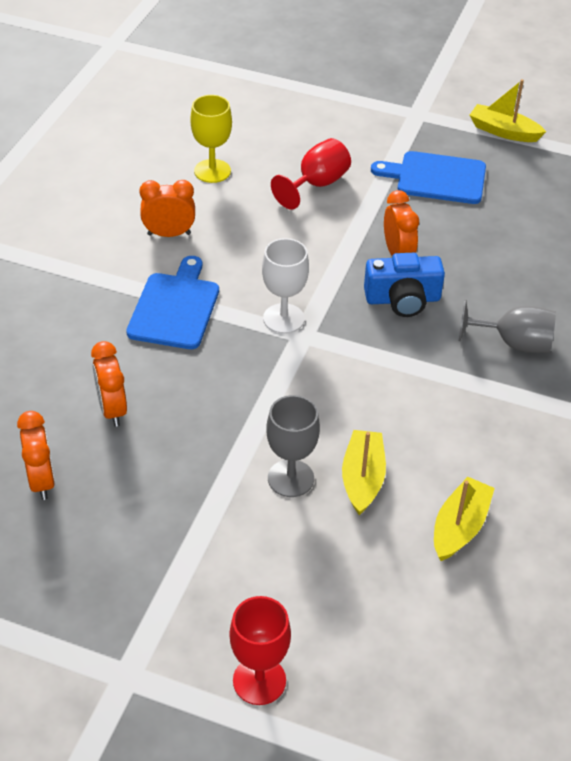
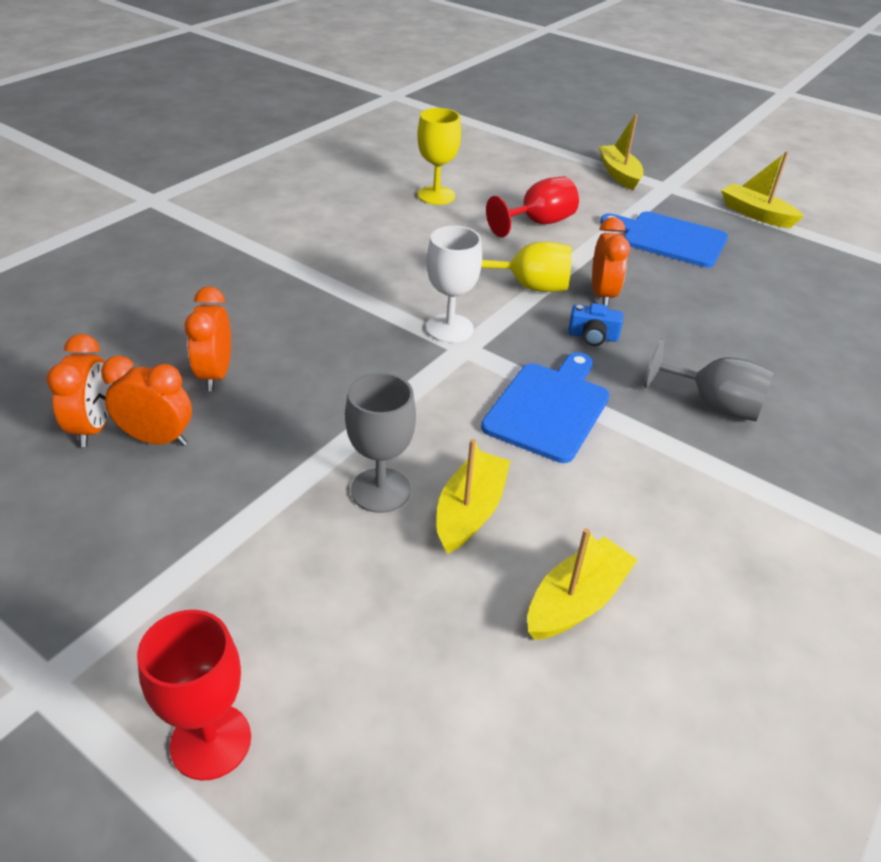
camera: 15 degrees right, 5 degrees down
(169, 234) = (366, 236): orange clock -> orange clock (157, 439)
(175, 307) = (337, 296): blue cutting board -> blue cutting board (549, 408)
(334, 259) = (529, 287): none -> yellow goblet
(370, 107) = (619, 174): none -> yellow boat
(402, 299) = (593, 336): blue camera -> blue camera, size x0.57

